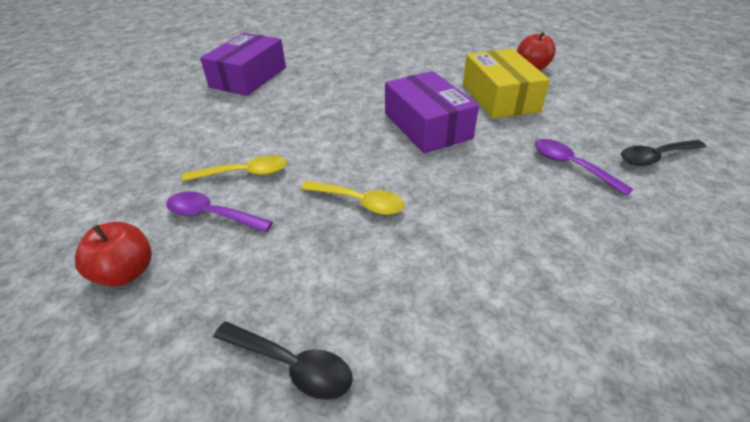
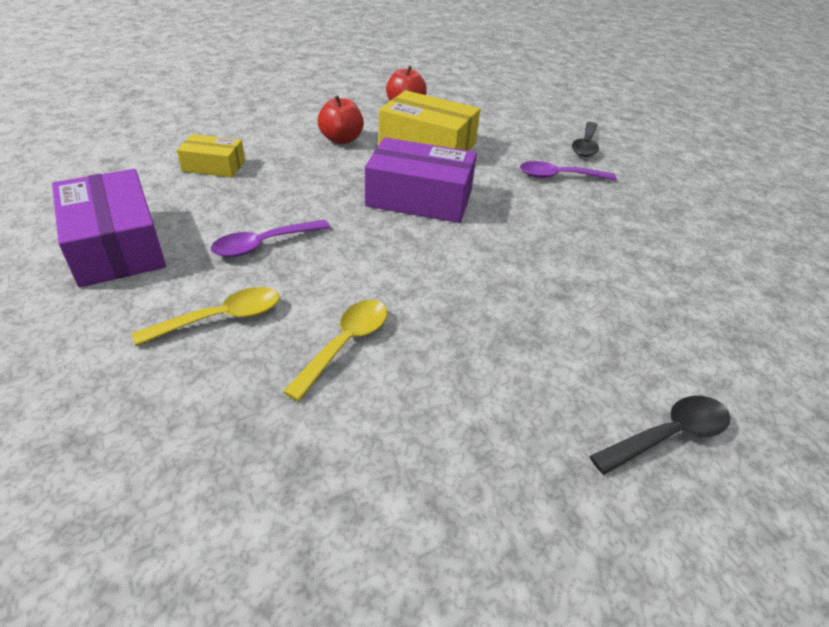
camera: 55 degrees left, 0 degrees up
(126, 272) = (432, 521): red apple -> red apple (341, 139)
(212, 215) = (397, 402): purple spoon -> purple spoon (264, 244)
(349, 59) = (214, 166): none -> yellow box
(359, 202) = (491, 294): yellow spoon -> yellow spoon (221, 318)

